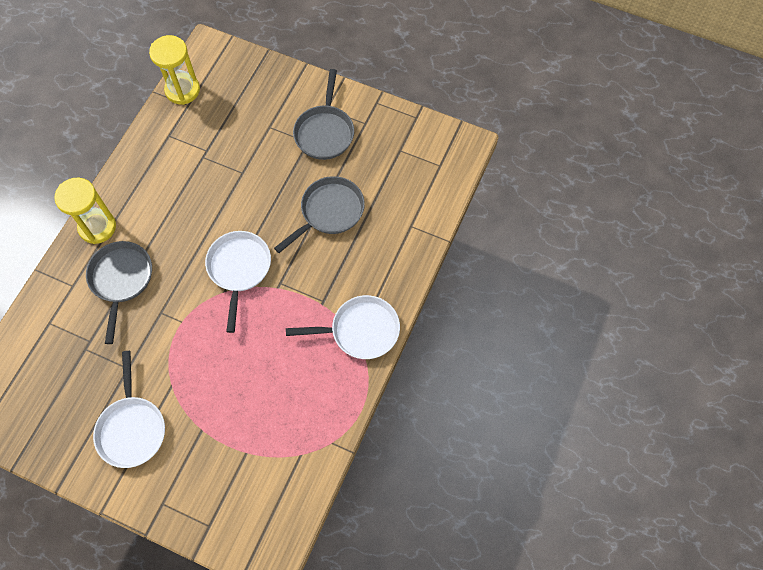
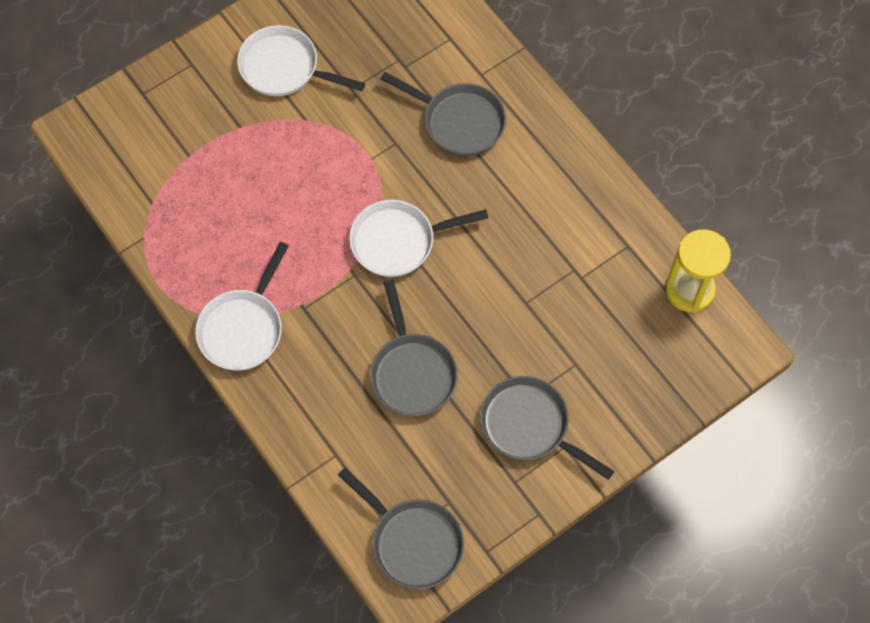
camera: 120 degrees right, 0 degrees up
(97, 227) = (541, 124): yellow hourglass -> none
(239, 269) = (398, 241): white pan -> white pan turned 135 degrees clockwise
(436, 157) = (413, 542): none -> grey pan

